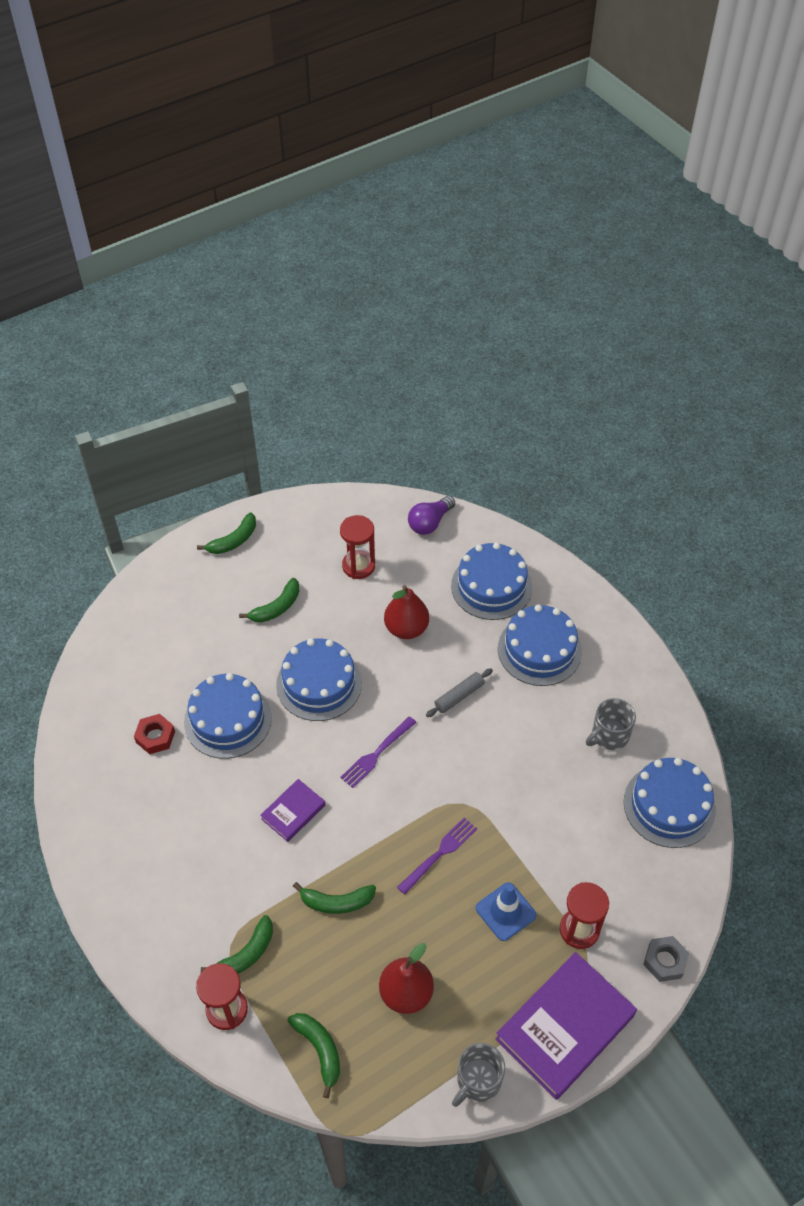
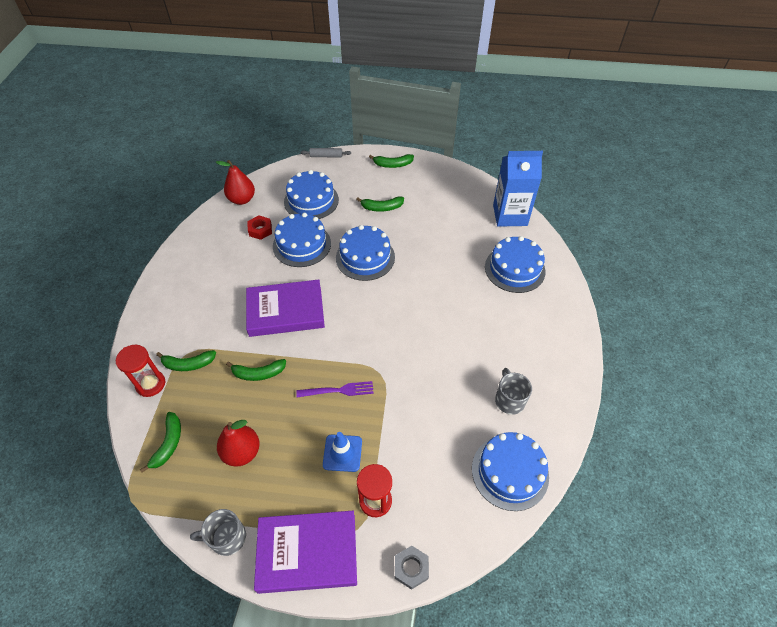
camera: 40 degrees right, 0 degrees up
(293, 812) = (285, 311): purple book -> purple book, size x1.96
(336, 902) = (258, 373): green banana -> green banana turned 45 degrees counterclockwise
(358, 566) = (446, 213): red hourglass -> none
(377, 754) = (359, 313): purple fork -> none
(406, 628) = (441, 260): red pear -> red pear (242, 199)
(430, 523) = (510, 215): purple light bulb -> blue carton
(459, 696) = (436, 314): grey rolling pin -> grey rolling pin (326, 156)
(539, 650) = (511, 321): blue cake -> blue cake (311, 200)
(609, 735) = (509, 400): grey mug -> grey mug turned 75 degrees clockwise

